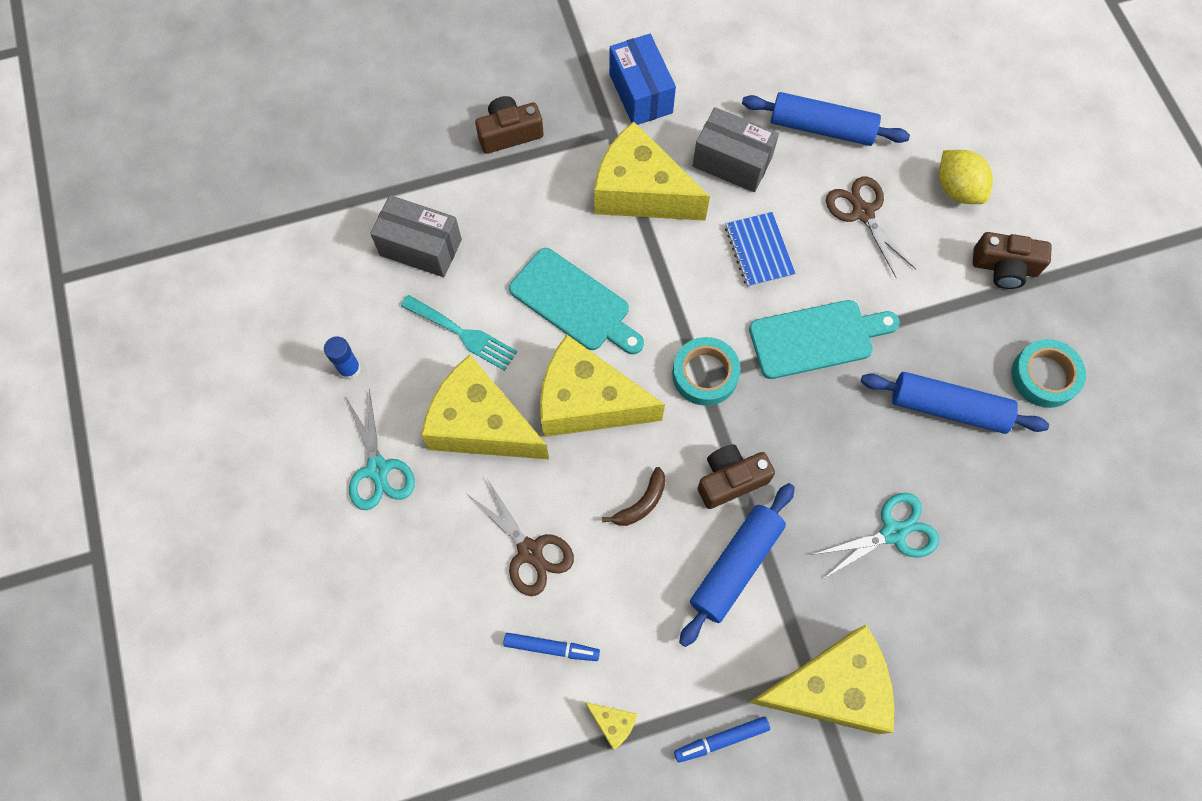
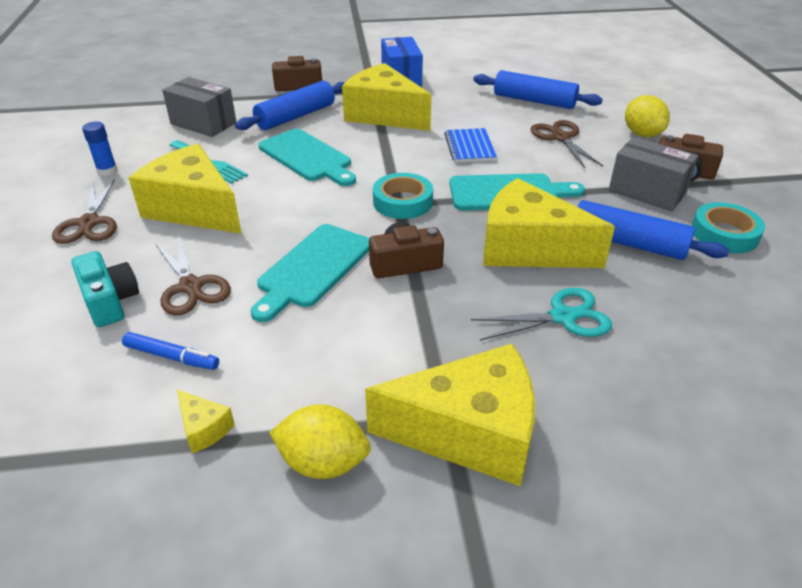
camera: 10 degrees right, 30 degrees down
(378, 469) = (89, 223): turquoise scissors -> brown scissors
(460, 585) = (110, 301): none -> turquoise camera
(587, 402) = (292, 206): yellow cheese -> yellow cheese (528, 248)
(641, 503) = (313, 268): brown banana -> turquoise cutting board
(721, 740) = (323, 462): blue marker -> yellow lemon
(732, 162) = (460, 109): grey box -> grey box (647, 192)
(736, 566) = (390, 321): blue rolling pin -> blue rolling pin (296, 116)

